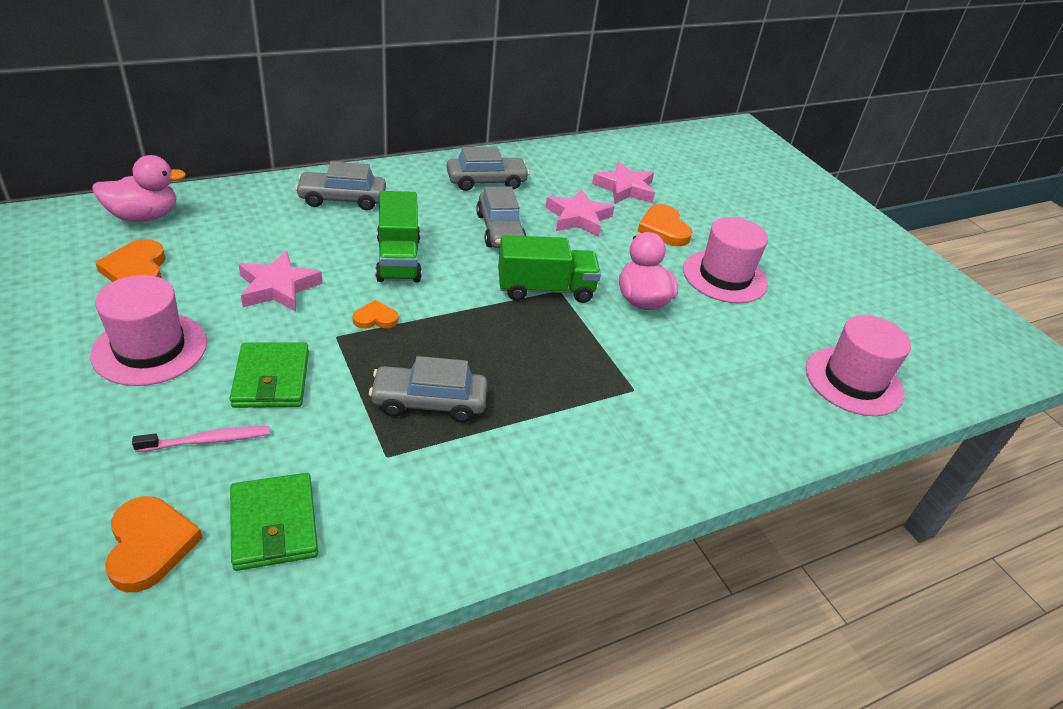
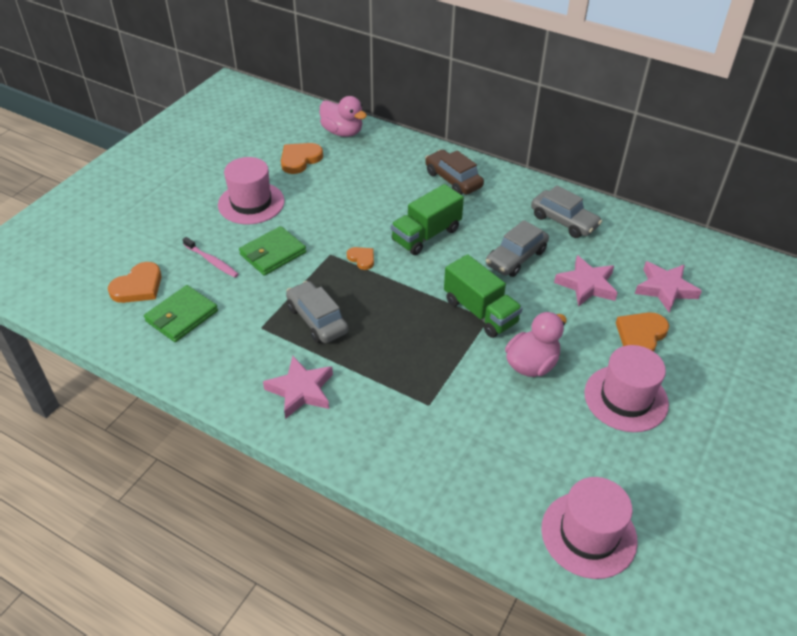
camera: 60 degrees right, 5 degrees up
(278, 287) = (344, 210): pink star -> pink star (301, 390)
(342, 199) = (453, 180): grey car -> brown car

